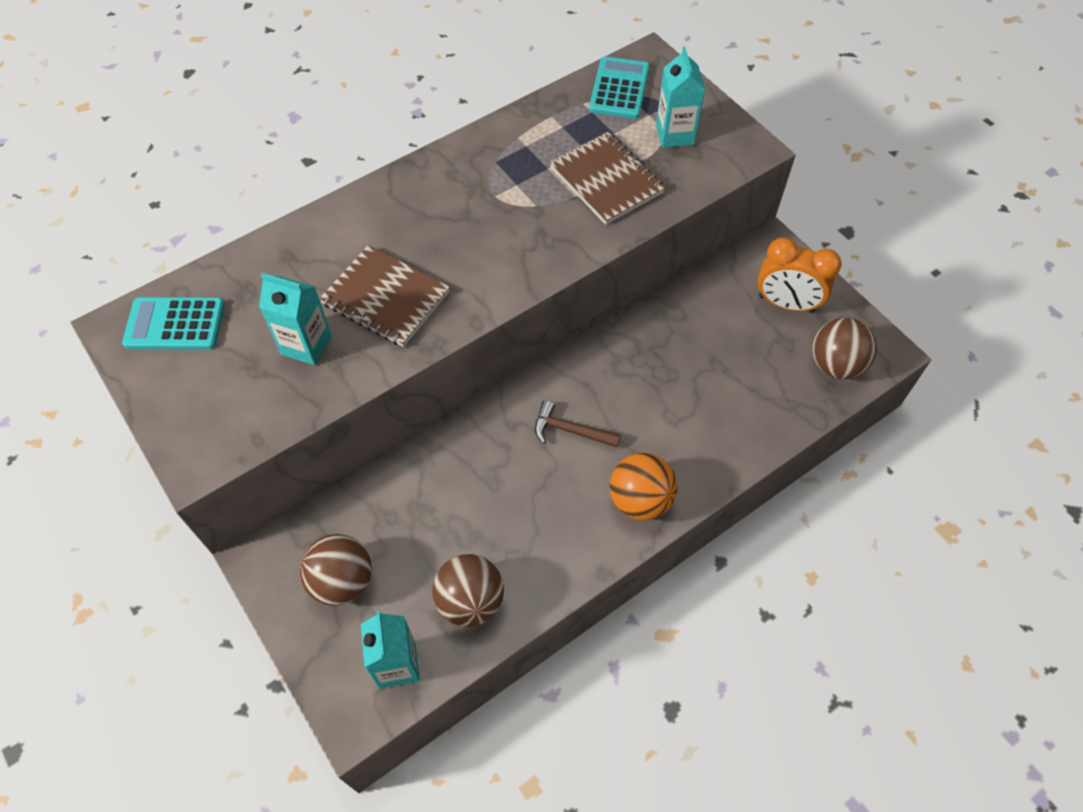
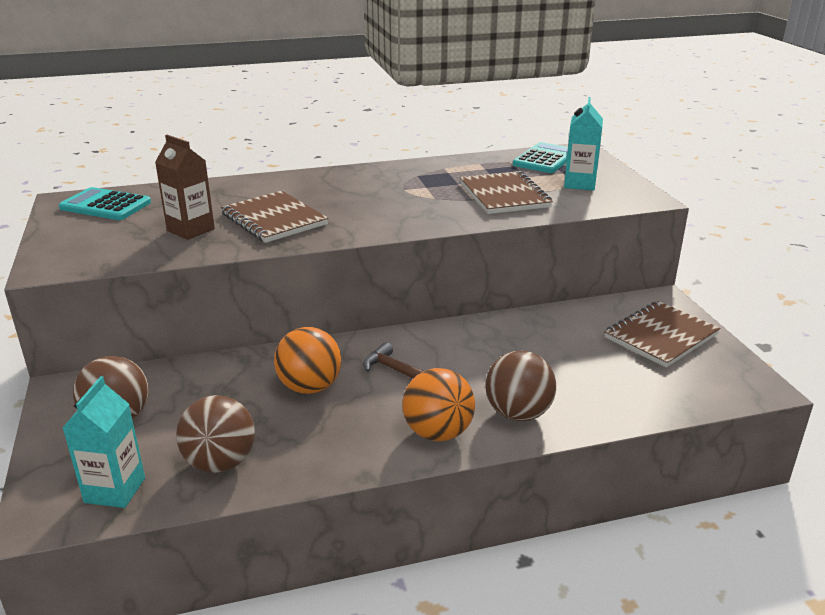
camera: 20 degrees right, 30 degrees down
(306, 345) = (190, 230): turquoise carton -> brown carton
(498, 478) = (310, 387): none -> orange ball
(786, 304) = (661, 336): orange clock -> brown notebook
(835, 365) = (698, 385): brown ball -> brown ball (518, 413)

